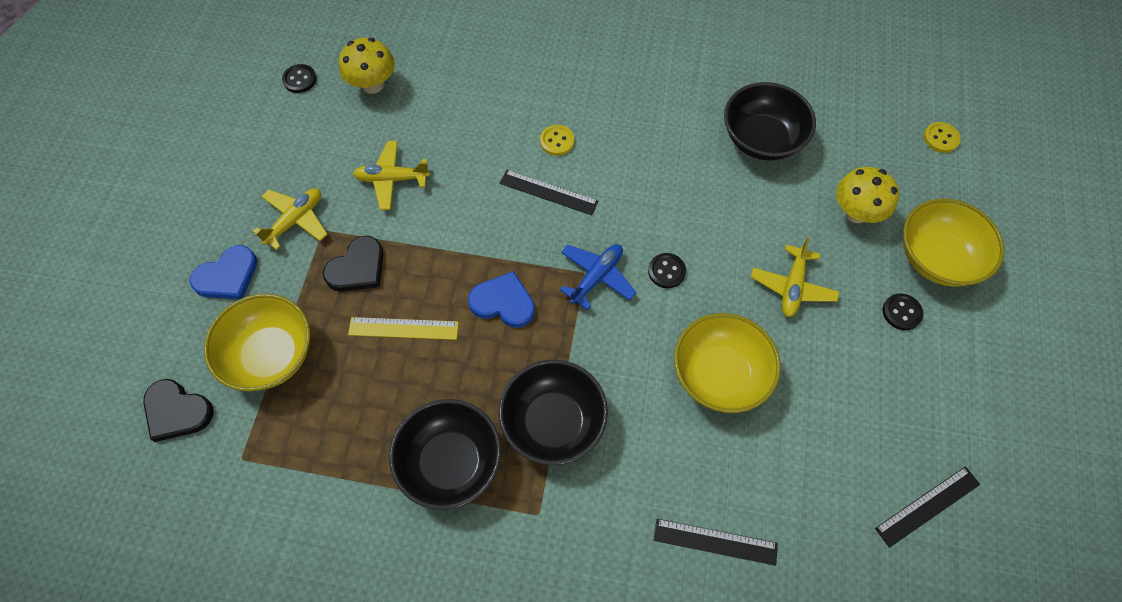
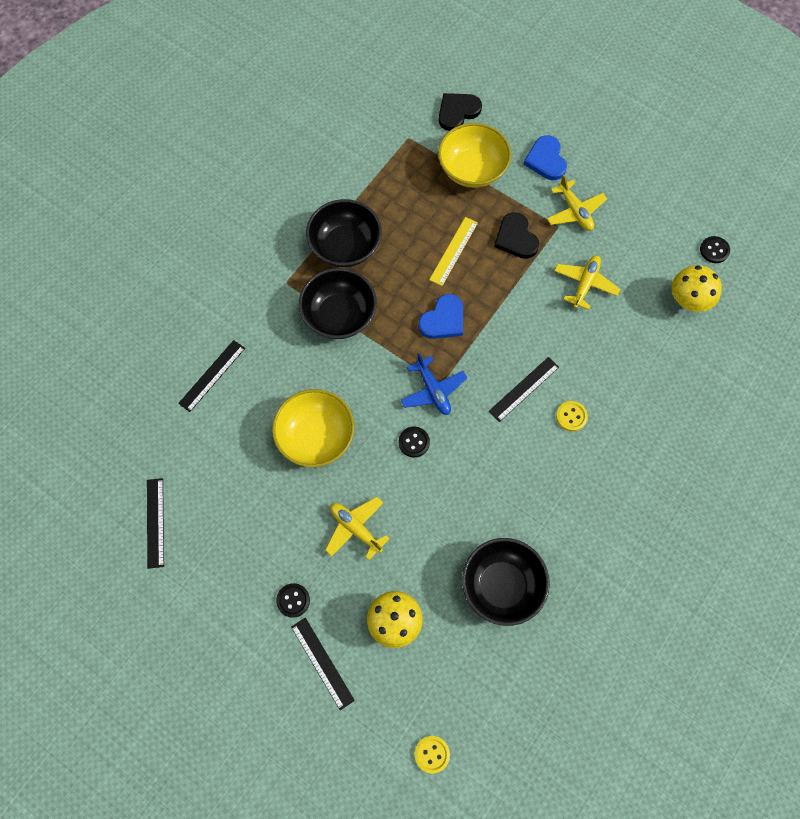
camera: 115 degrees right, 5 degrees up
(937, 258) = (322, 663): yellow bowl -> black ruler

